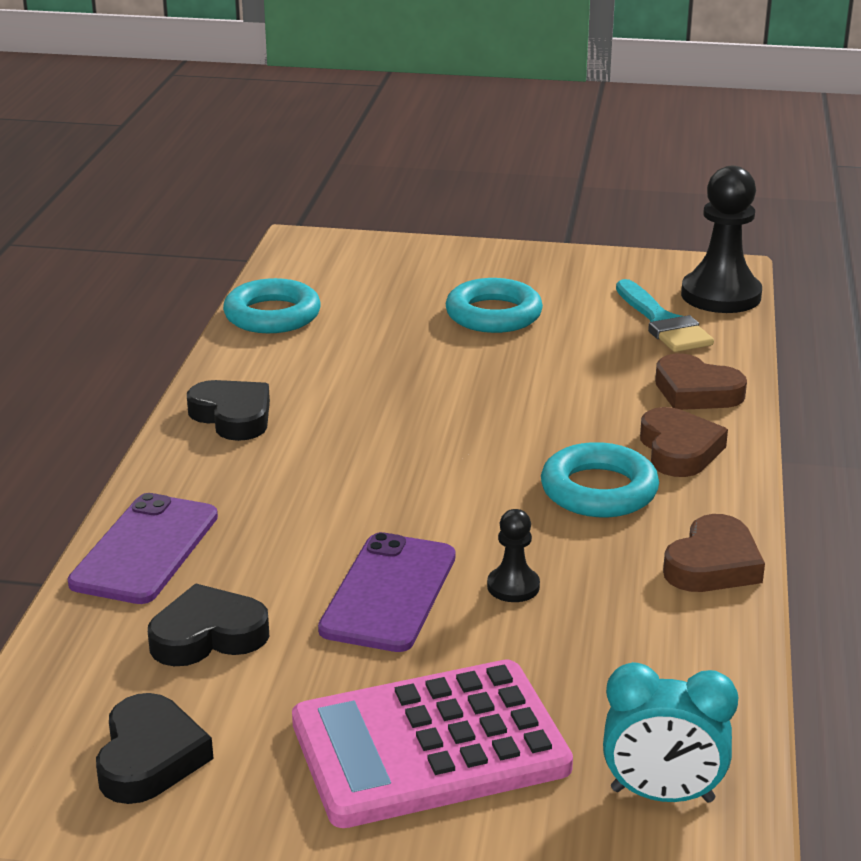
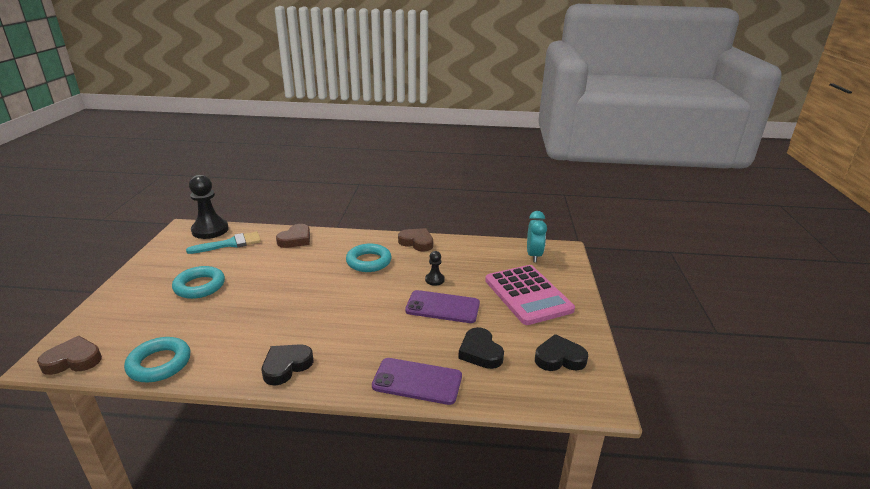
camera: 95 degrees left, 0 degrees up
(679, 450) = (340, 245): brown heart -> brown heart (73, 360)

